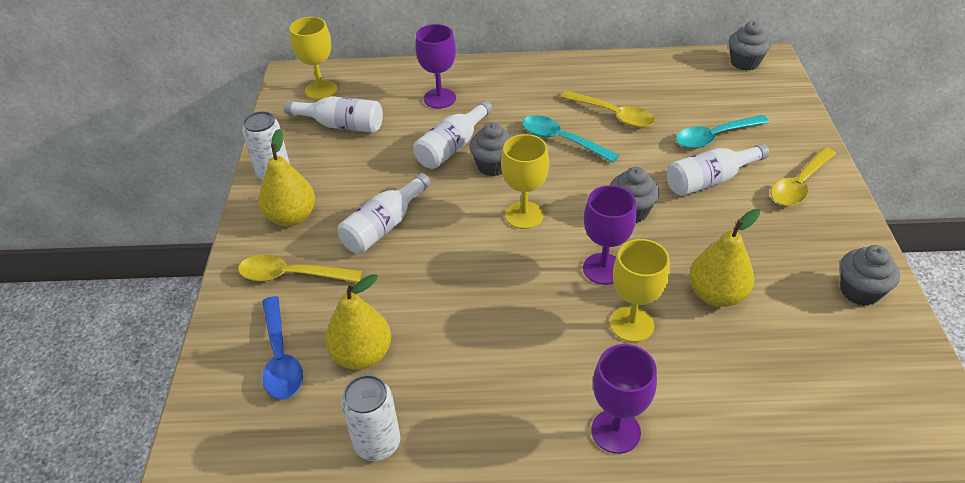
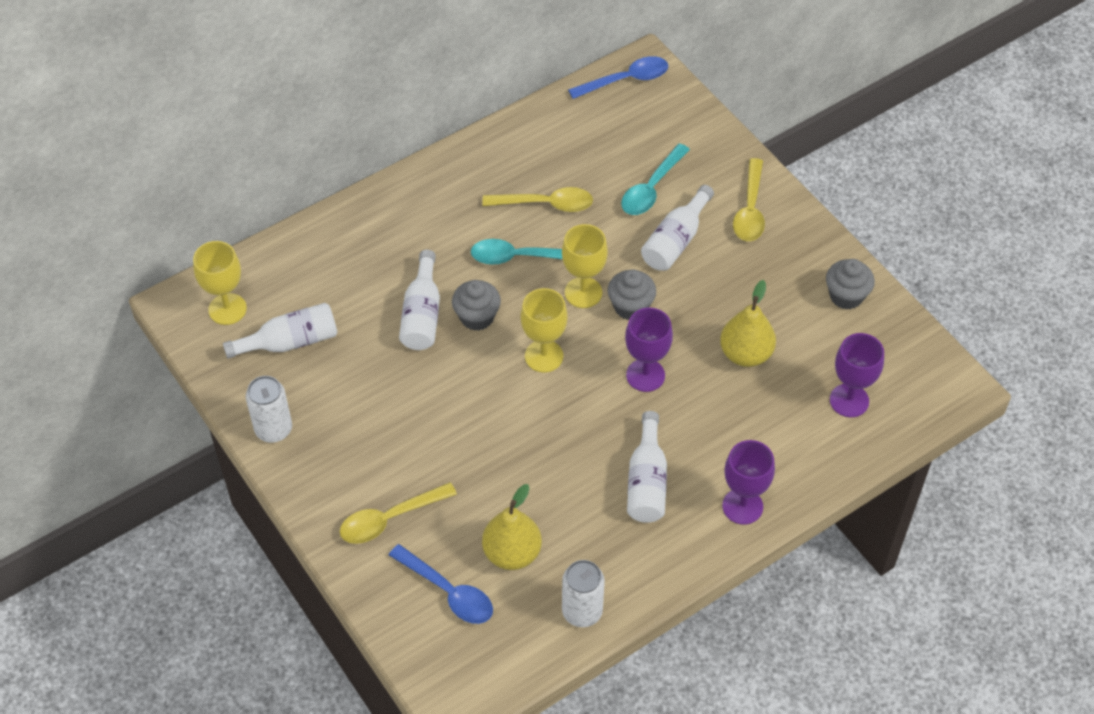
camera: 35 degrees left, 10 degrees up
(292, 217) = (336, 465): yellow pear -> none
(384, 226) = (429, 430): white bottle -> white bottle (647, 481)
(439, 98) = (362, 262): purple goblet -> purple goblet (849, 400)
(631, 324) = (699, 414): yellow goblet -> yellow goblet (583, 292)
(744, 62) = (625, 80): grey cupcake -> blue spoon

